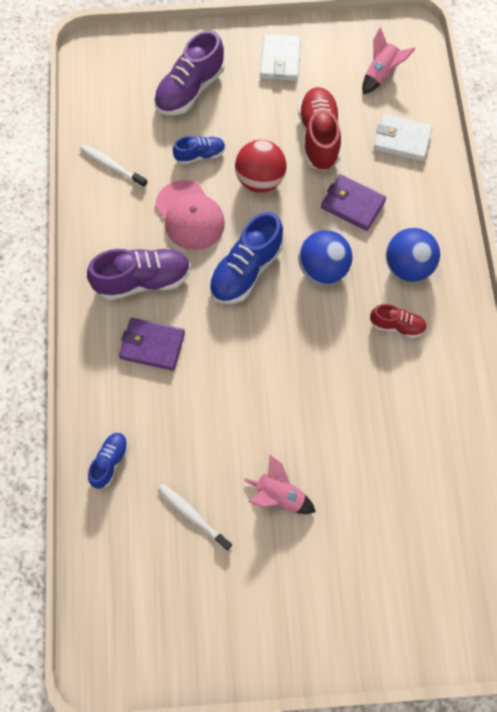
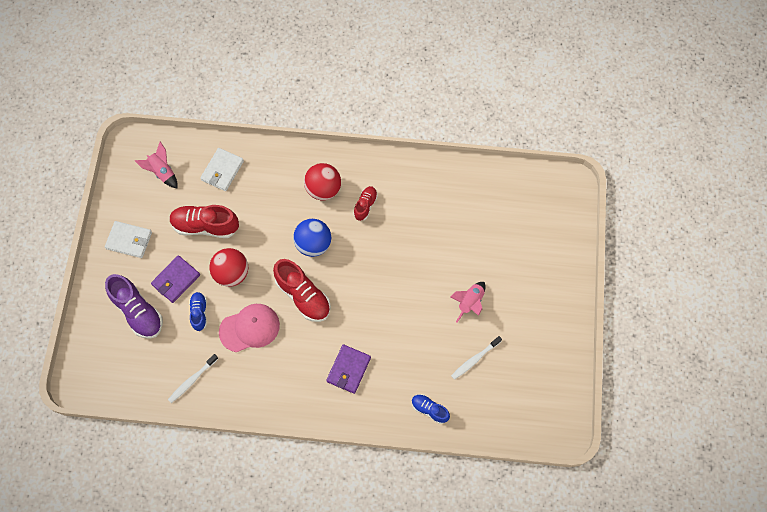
camera: 80 degrees left, 0 degrees up
(143, 280) = (296, 369): purple shoe -> none
(246, 270) = (303, 296): blue shoe -> red shoe
(352, 204) = (267, 214): purple wallet -> purple wallet (176, 280)
(407, 266) = (323, 189): blue ball -> red ball

